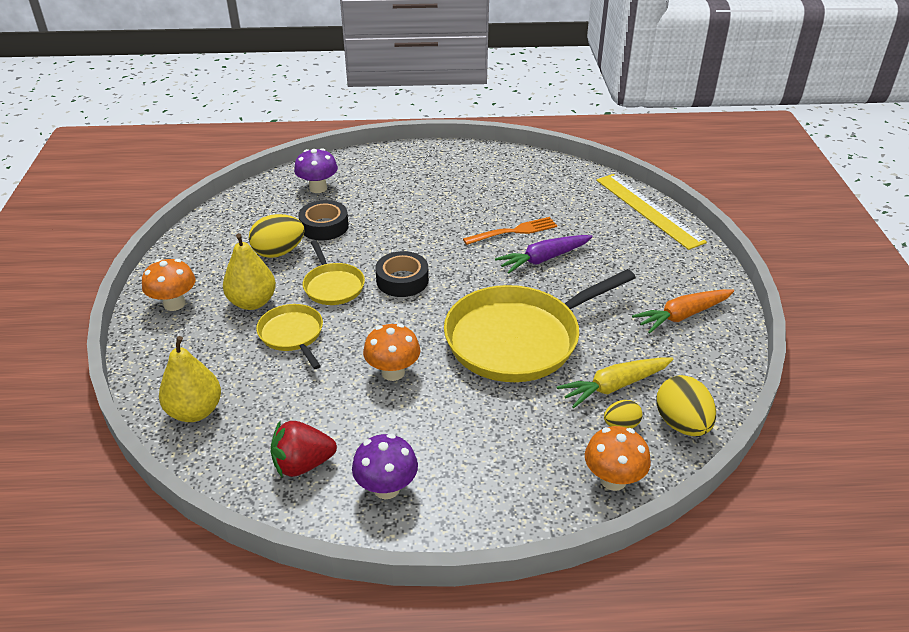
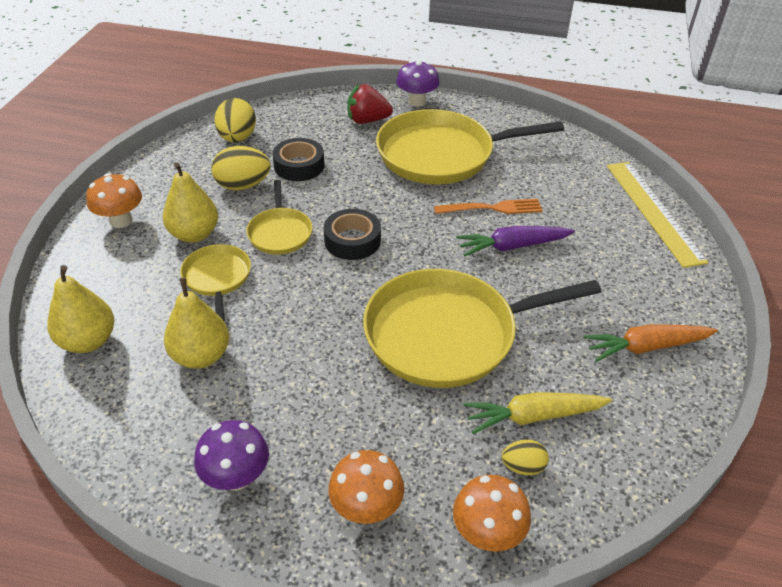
camera: 15 degrees right, 5 degrees up
(303, 464) = (164, 427): red strawberry -> red strawberry (367, 120)
(308, 401) = (201, 356): none -> yellow pear
(318, 188) = (310, 124): purple mushroom -> purple mushroom (416, 101)
(393, 372) = (299, 343): orange mushroom -> orange mushroom (366, 508)
(450, 195) = (441, 154): none -> yellow pan
(682, 424) = (595, 483): yellow egg -> yellow egg (237, 138)

